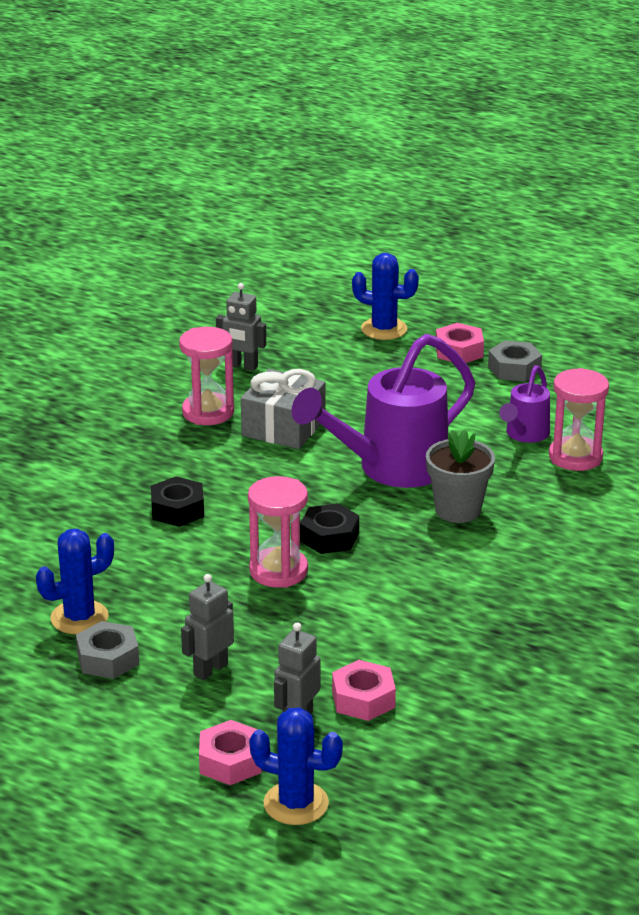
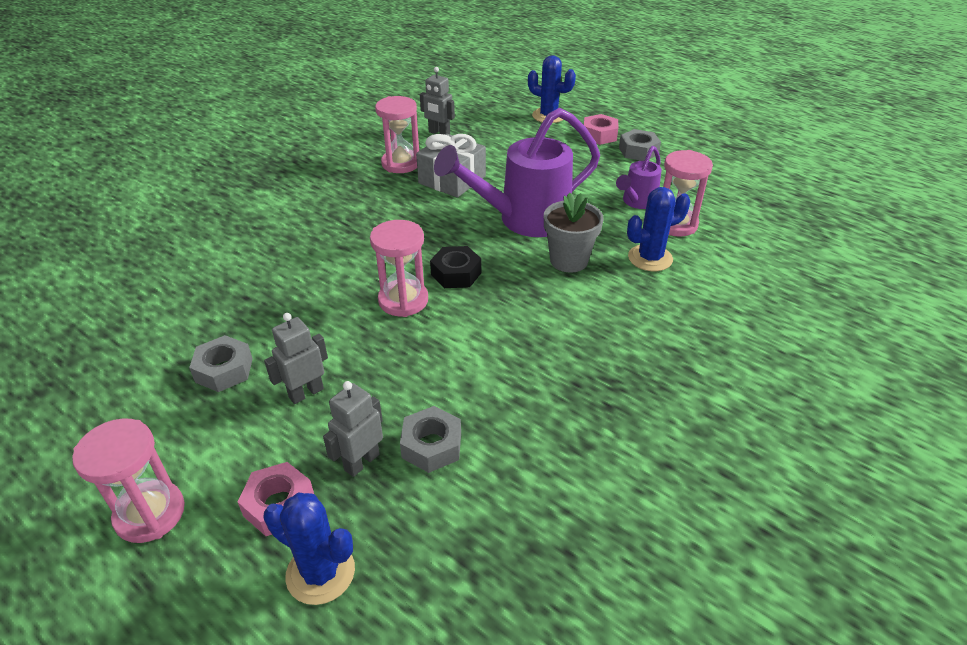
camera: 10 degrees right, 10 degrees up
(79, 618) = (221, 326): blue cactus -> blue cactus (650, 258)
(105, 782) = (150, 514): none -> pink hourglass
(177, 510) = (345, 237): black nut -> none
(363, 699) = (431, 445): pink nut -> grey nut

